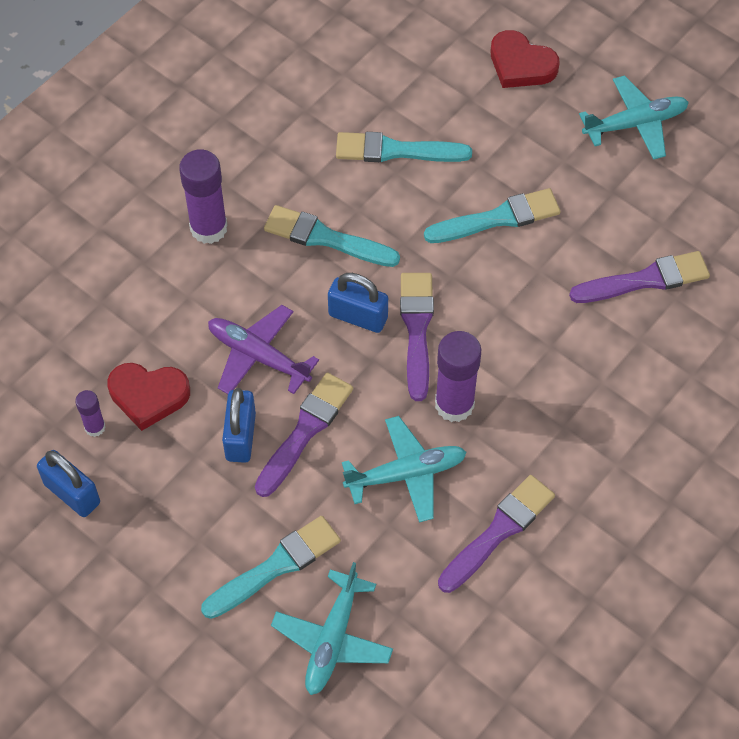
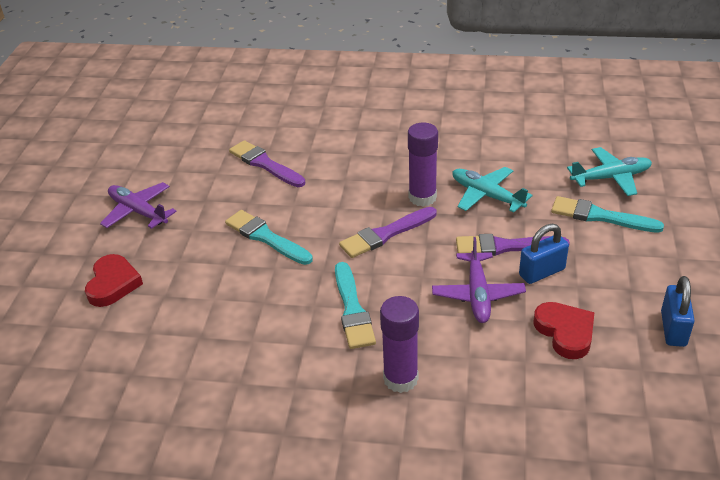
camera: 120 degrees left, 20 degrees down
(95, 427) = (618, 346): purple glue stick -> none
(358, 316) = (401, 263): blue padlock -> none
(396, 151) = (243, 311): turquoise brush -> none
(498, 531) = (482, 151): purple brush -> none
(635, 124) = (138, 211): turquoise plane -> purple plane

